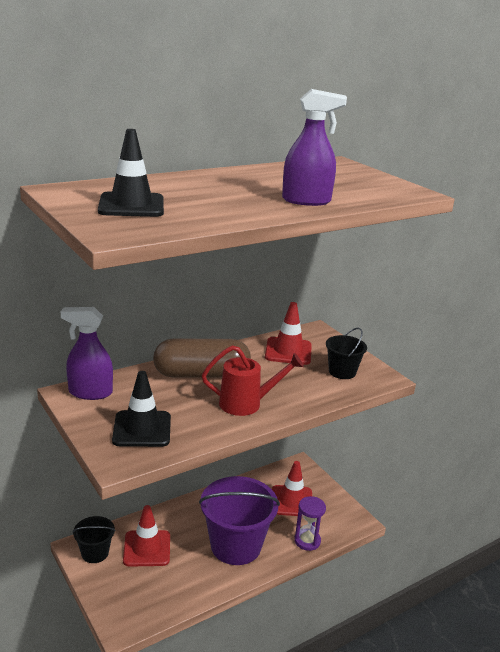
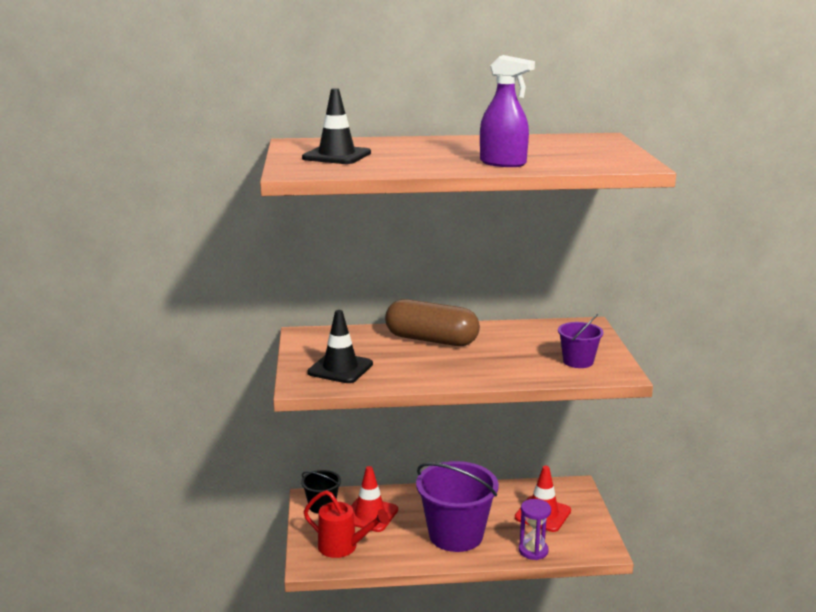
camera: 30 degrees right, 5 degrees down
(90, 392) = (320, 336): purple spray bottle -> none
(247, 404) = (452, 368): red watering can -> red watering can (343, 547)
(288, 351) = (538, 336): red traffic cone -> none
(342, 372) = (578, 361): black bucket -> purple bucket

